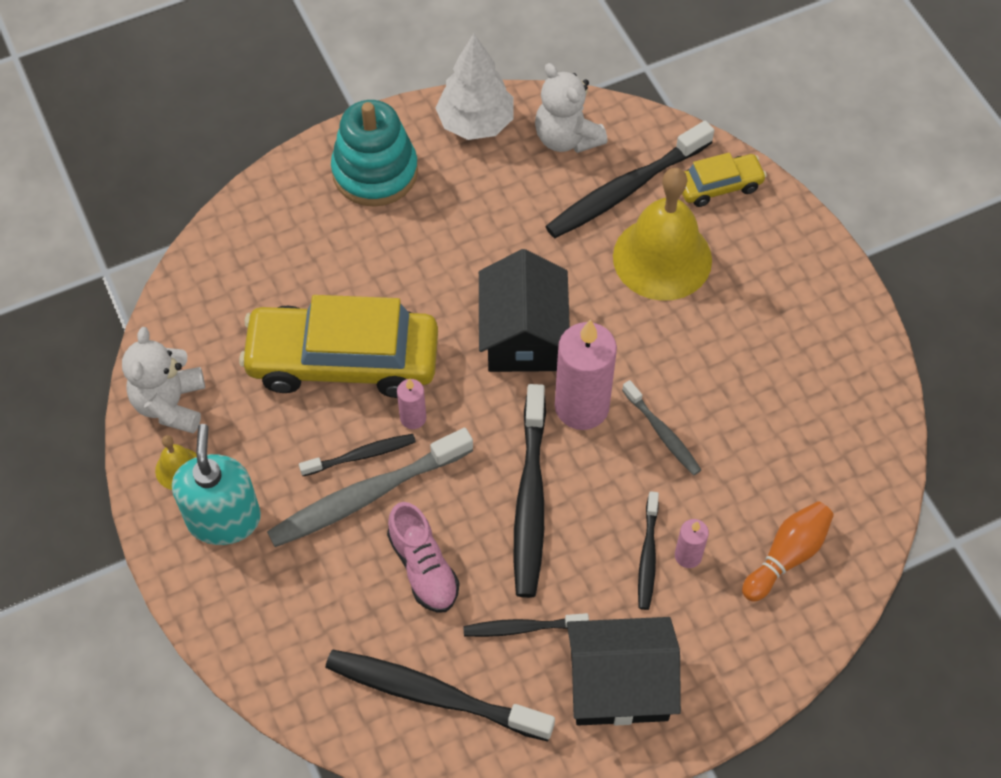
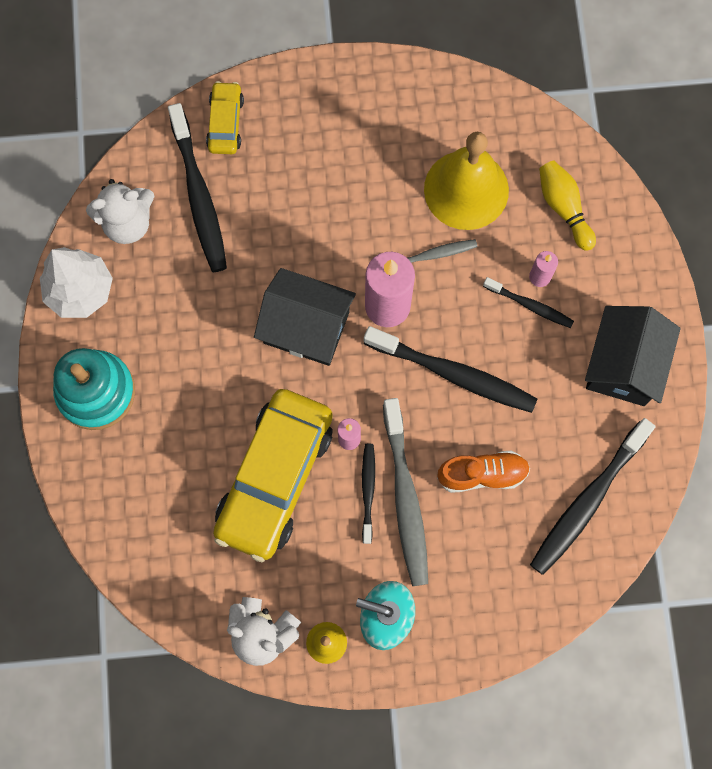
camera: 70 degrees left, 15 degrees up
(423, 568) = (482, 474): pink shoe -> orange shoe
(522, 628) = (556, 417): black toothbrush -> none
(662, 258) = (276, 193): yellow bell -> yellow bell (466, 189)
(787, 556) = (563, 208): orange bowling pin -> yellow bowling pin

